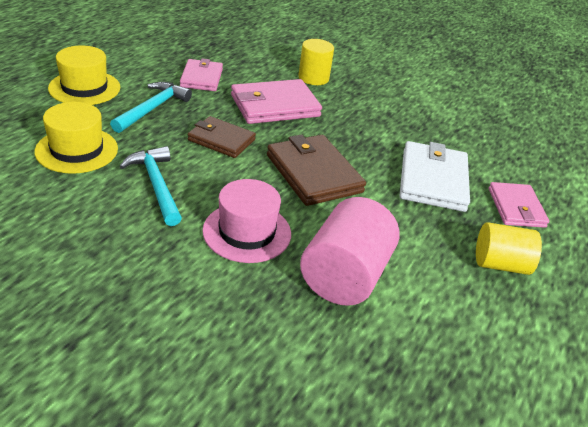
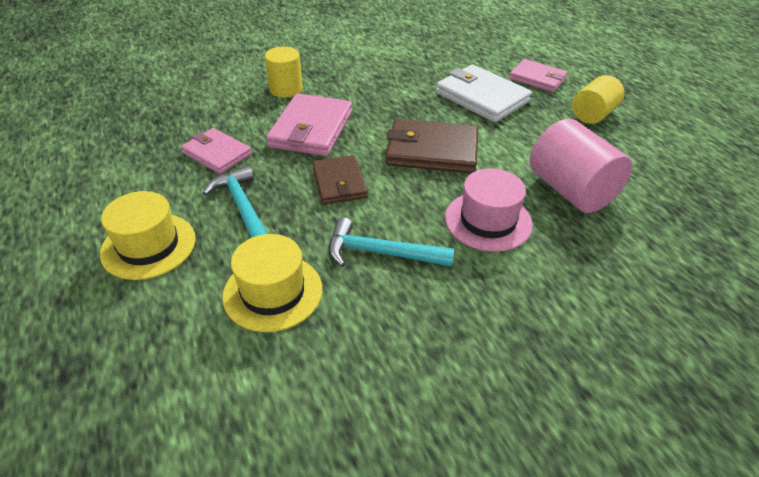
camera: 50 degrees left, 5 degrees up
(221, 140) = (339, 183): brown wallet -> brown wallet turned 75 degrees counterclockwise

